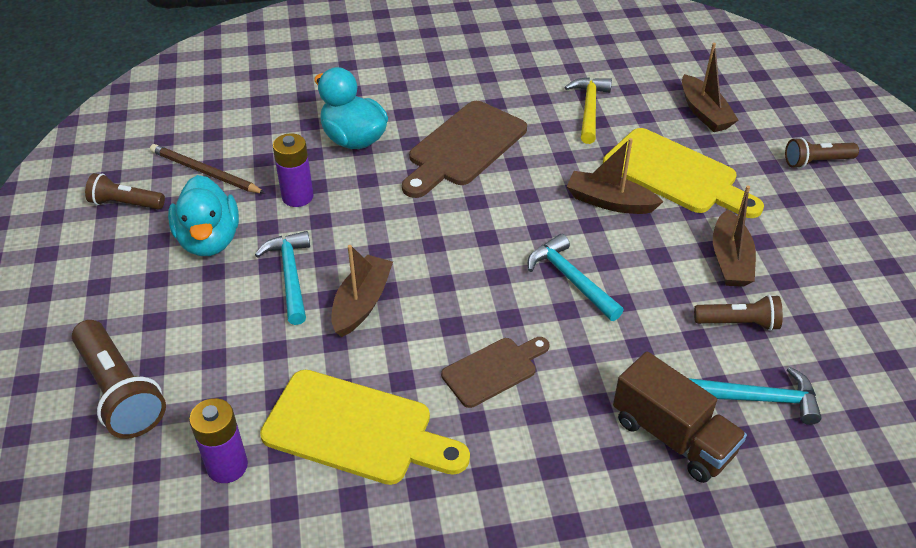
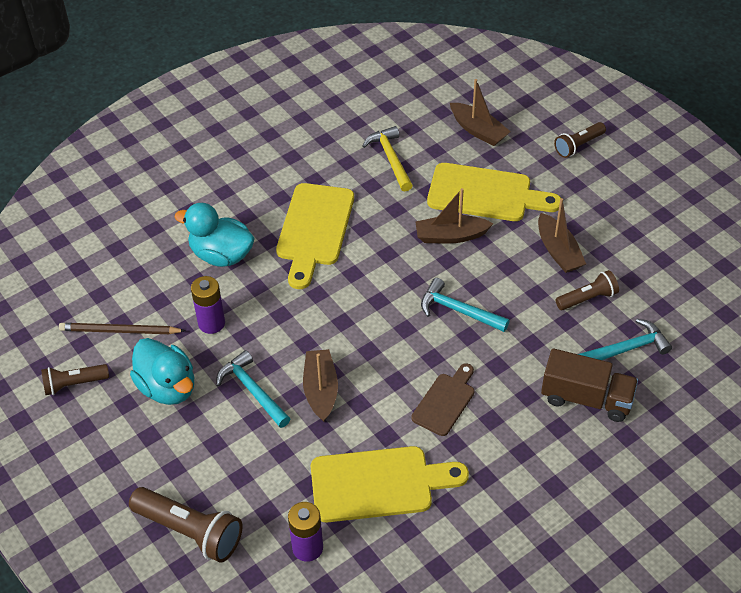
camera: 25 degrees left, 5 degrees up
(464, 147) = (314, 229): brown cutting board -> yellow cutting board

